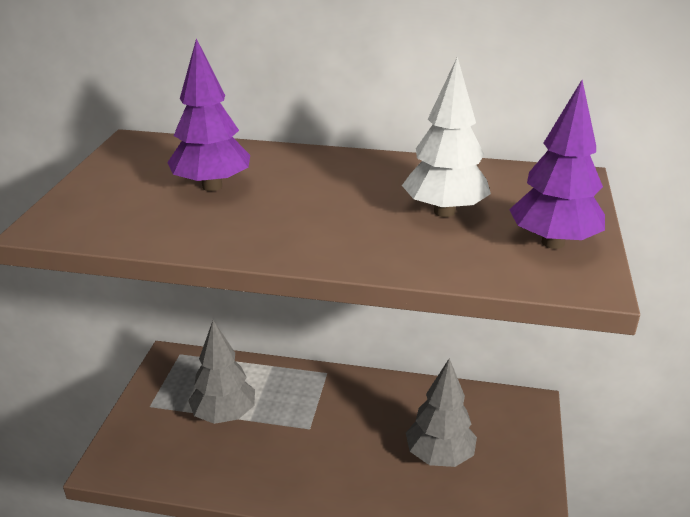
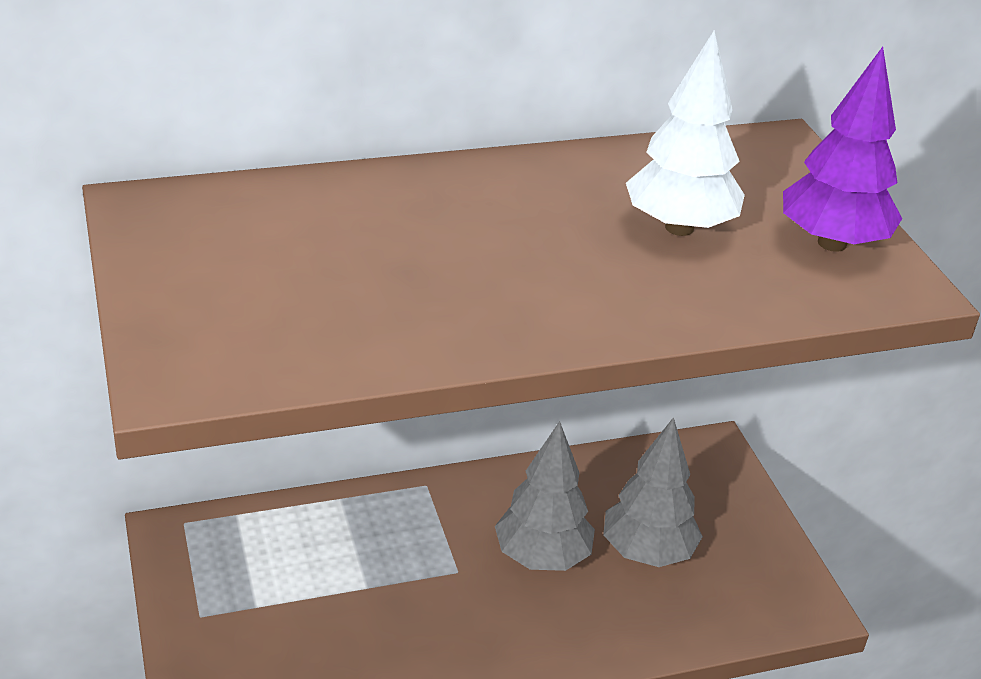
camera: 30 degrees left, 5 degrees up
(212, 186) = (346, 257): purple tree -> none
(224, 415) = (324, 592): grey tree -> grey tree (542, 557)

